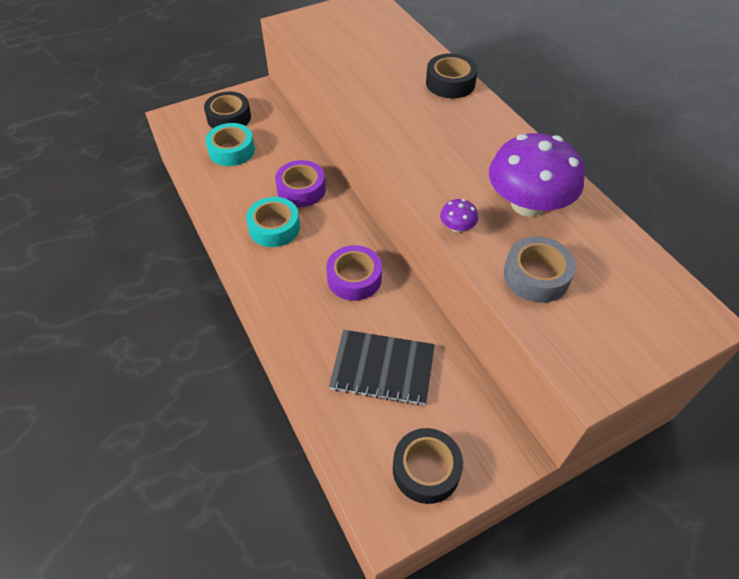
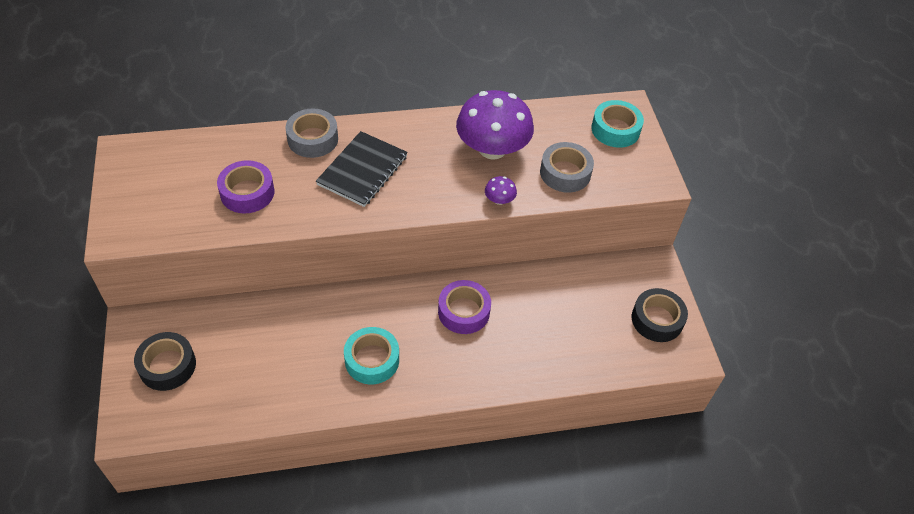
camera: 75 degrees left, 0 degrees up
(232, 150) = (230, 374): turquoise tape -> turquoise tape (615, 129)
(301, 189) = (328, 323): purple tape -> purple tape (247, 192)
(382, 368) = (564, 319): black notebook -> black notebook (362, 170)
(450, 83) = (313, 139): black tape -> grey tape

